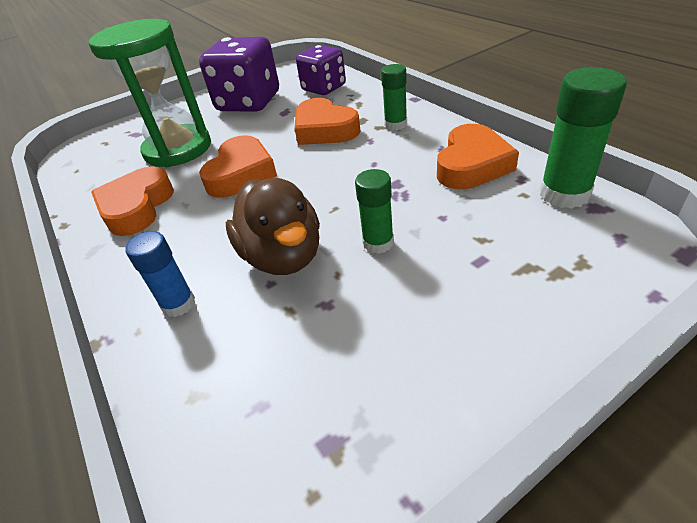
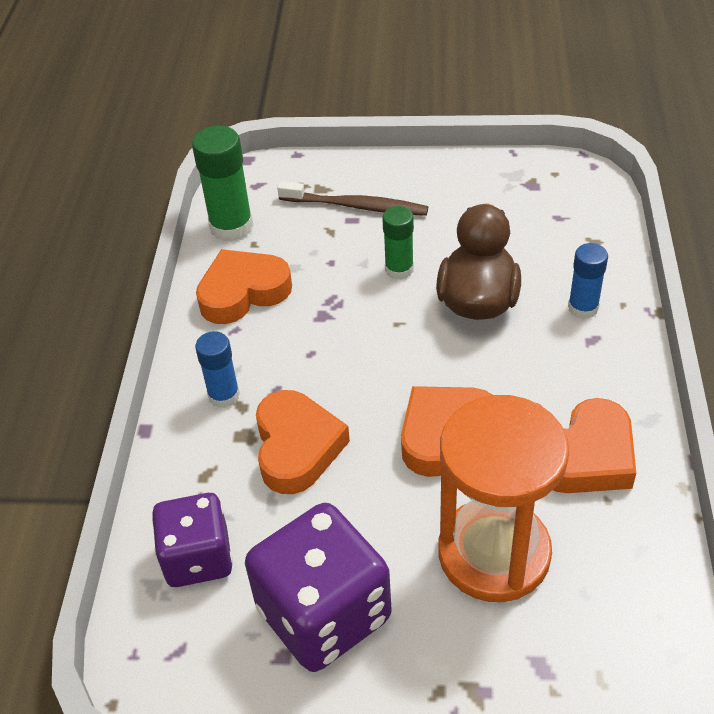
camera: 145 degrees left, 5 degrees up
(178, 149) = (494, 553): green hourglass -> orange hourglass
(395, 124) = (224, 395): green glue stick -> blue glue stick
(495, 275) = (356, 206): none -> brown toothbrush

